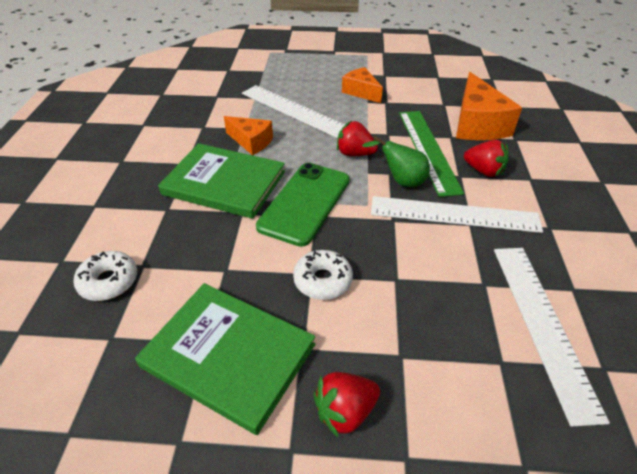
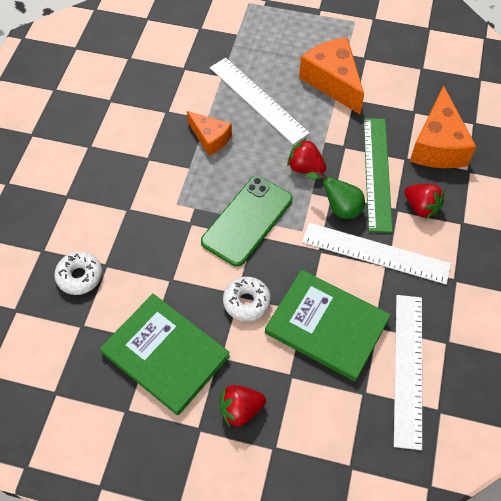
camera: 10 degrees right, 15 degrees up
(224, 183) = (179, 187): green book -> green book (326, 326)
(361, 92) = (333, 81): orange cheese -> orange cheese, size x1.66

